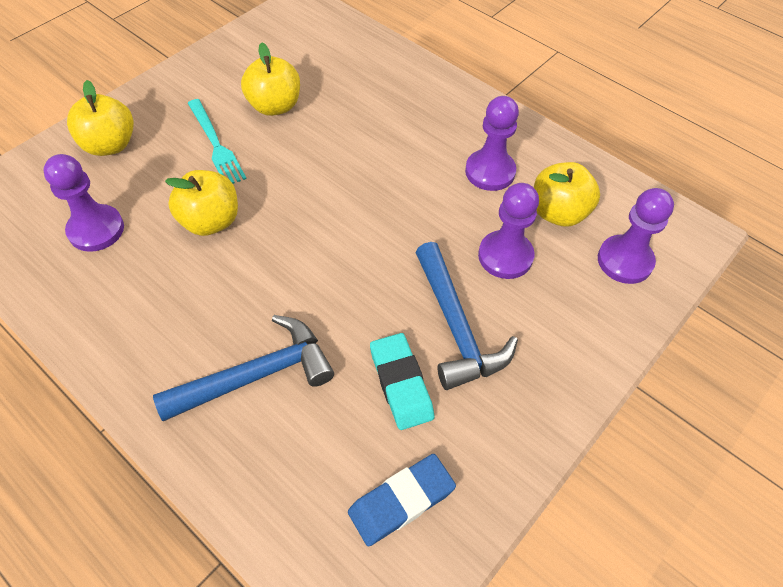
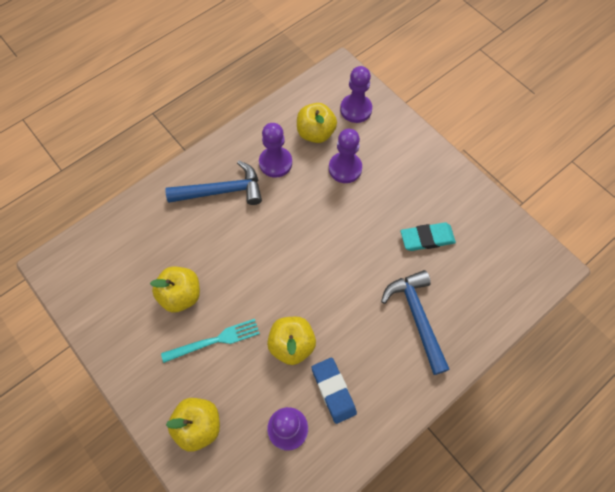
camera: 80 degrees left, 10 degrees up
(401, 501) = (494, 247): blue eraser -> blue eraser (333, 390)
(456, 327) = (392, 204): blue hammer -> blue hammer (222, 191)

